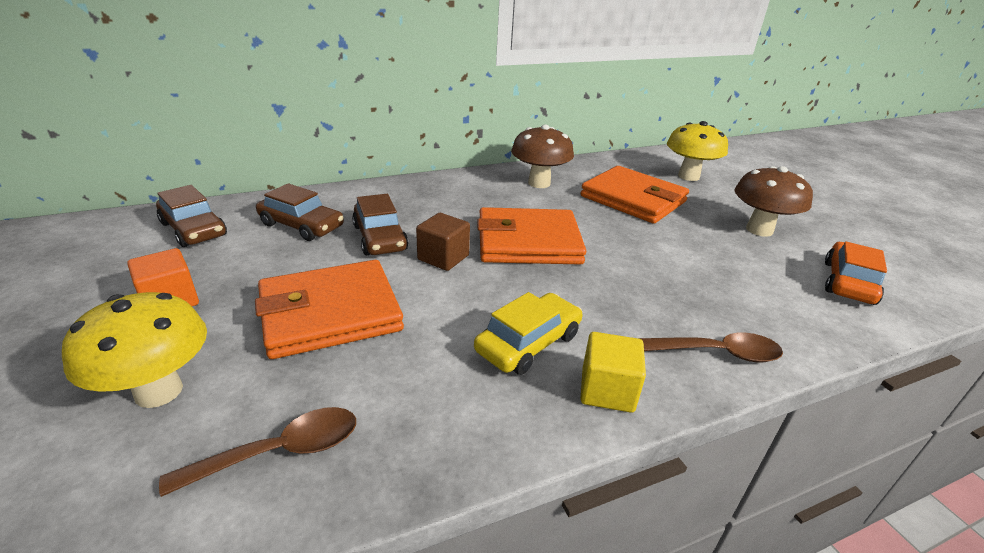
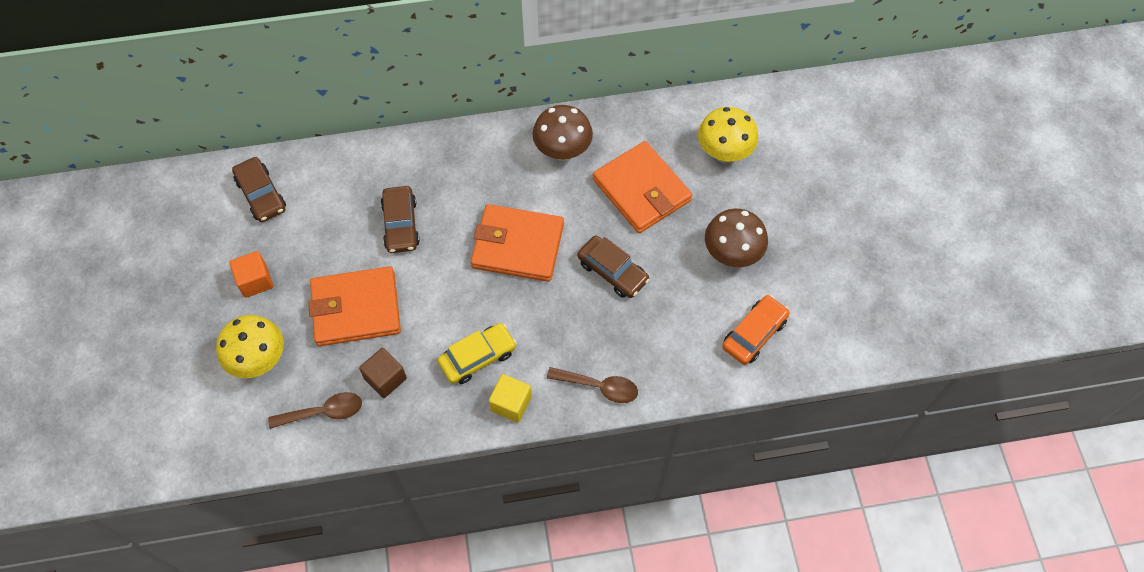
camera: 15 degrees right, 30 degrees up
(301, 225) = (342, 199): brown car -> brown car (612, 271)
(443, 257) = (444, 257): brown cube -> brown cube (385, 378)

